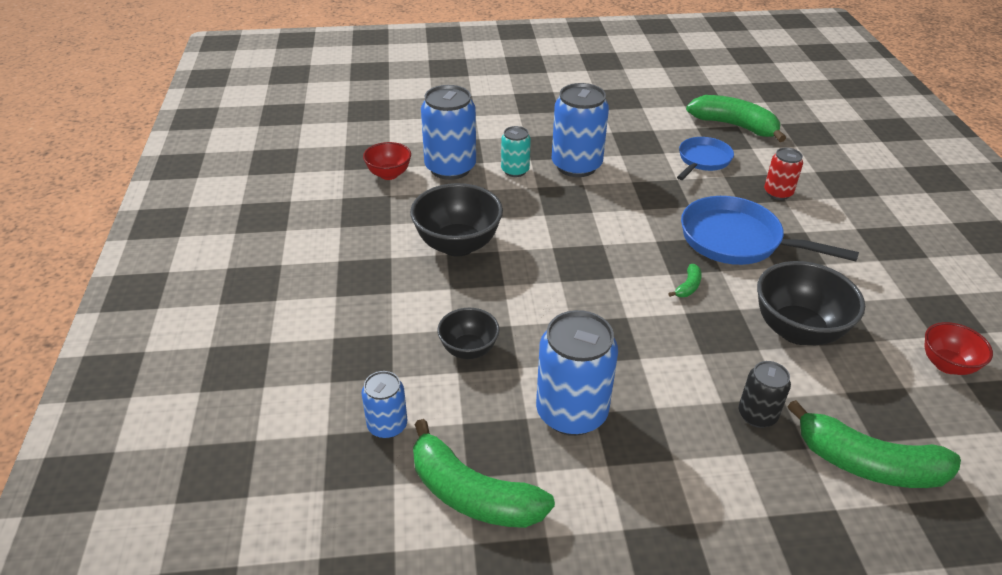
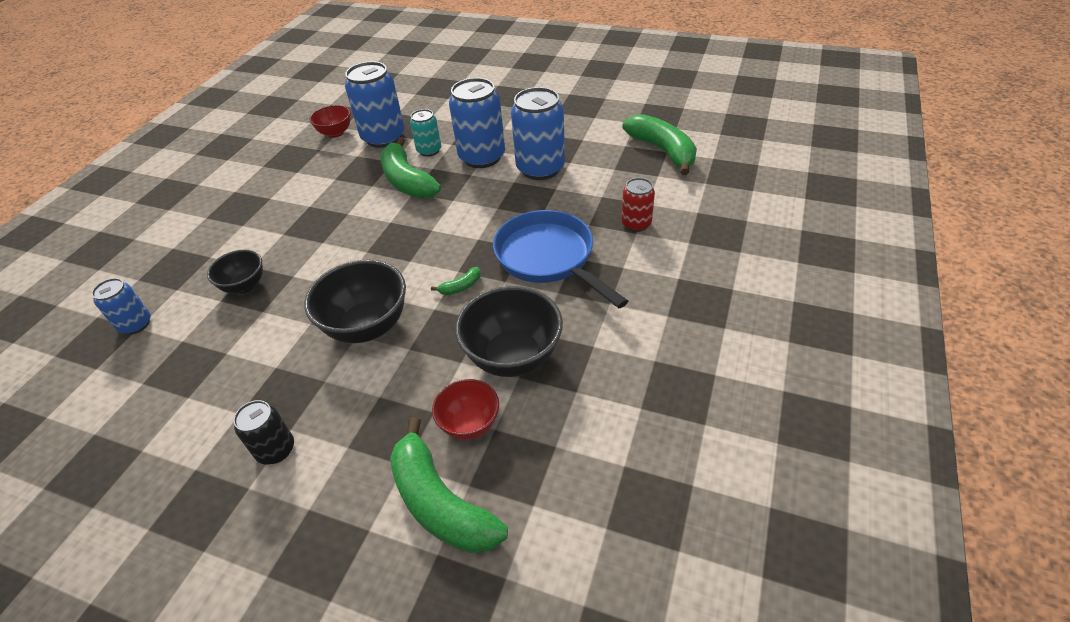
camera: 30 degrees right, 5 degrees up
(457, 245) = (324, 201): black bowl -> black bowl (367, 326)
(472, 494) = (131, 397): green banana -> green banana (407, 181)
(571, 412) = (259, 361): blue can -> blue can (540, 168)
(703, 160) = (597, 177): blue pan -> none
(757, 415) = (395, 419): black can -> black can (276, 450)
(947, 365) = (622, 441): red bowl -> red bowl (469, 424)

